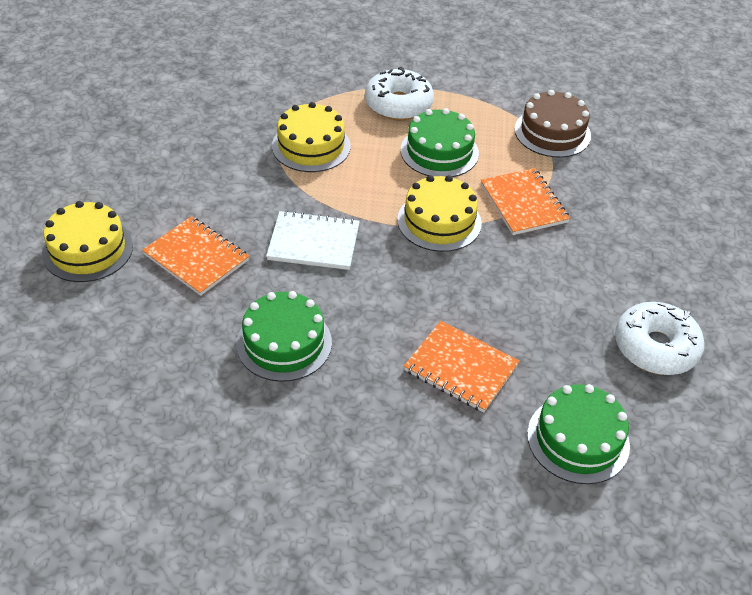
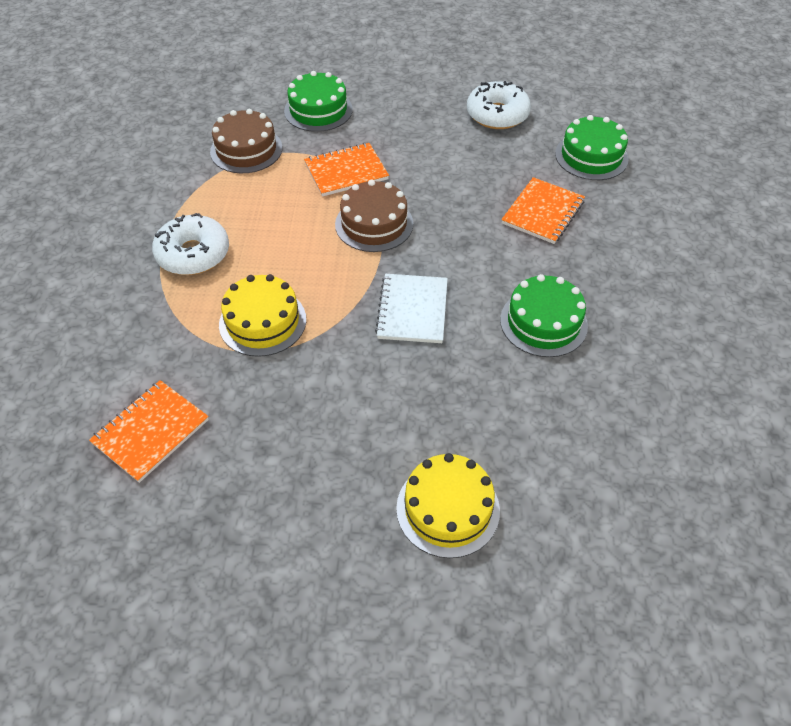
camera: 90 degrees left, 5 degrees up
(196, 257) = (446, 403): orange notebook -> orange notebook (151, 431)
(439, 151) = (273, 223): green cake -> green cake (318, 110)
(439, 221) = (374, 224): yellow cake -> brown cake

